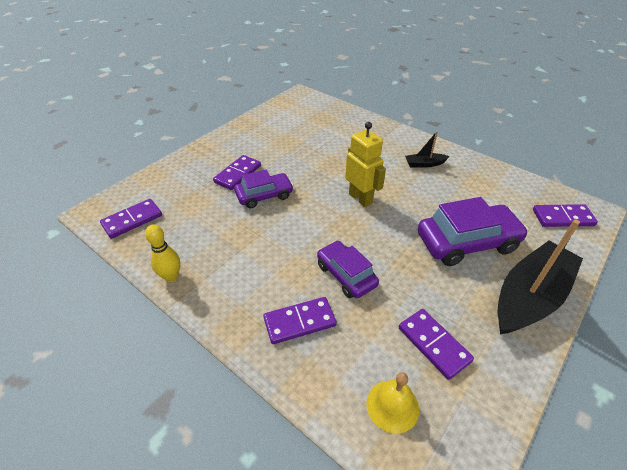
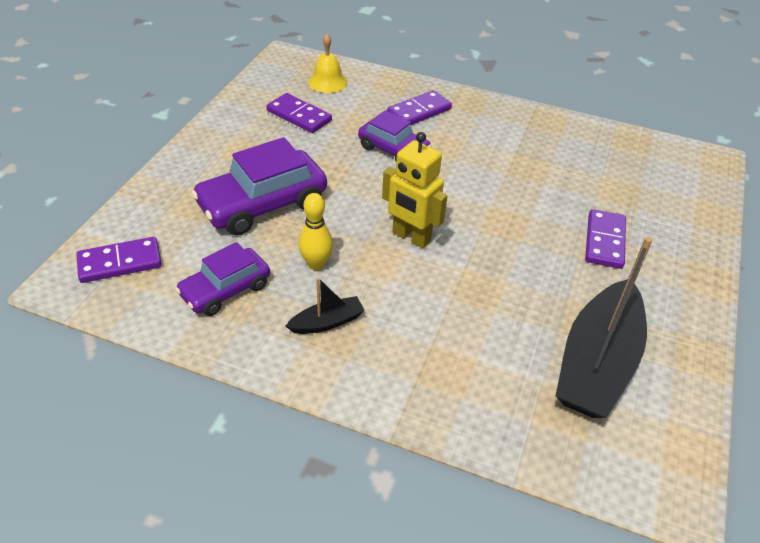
camera: 160 degrees right, 0 degrees up
(132, 220) = (659, 160): purple domino -> none
(171, 276) = (559, 122): yellow bowling pin -> yellow bowling pin (316, 264)
(264, 195) = (540, 216): purple car -> purple car (225, 290)
(529, 297) = (201, 163): black boat -> black boat (597, 363)

